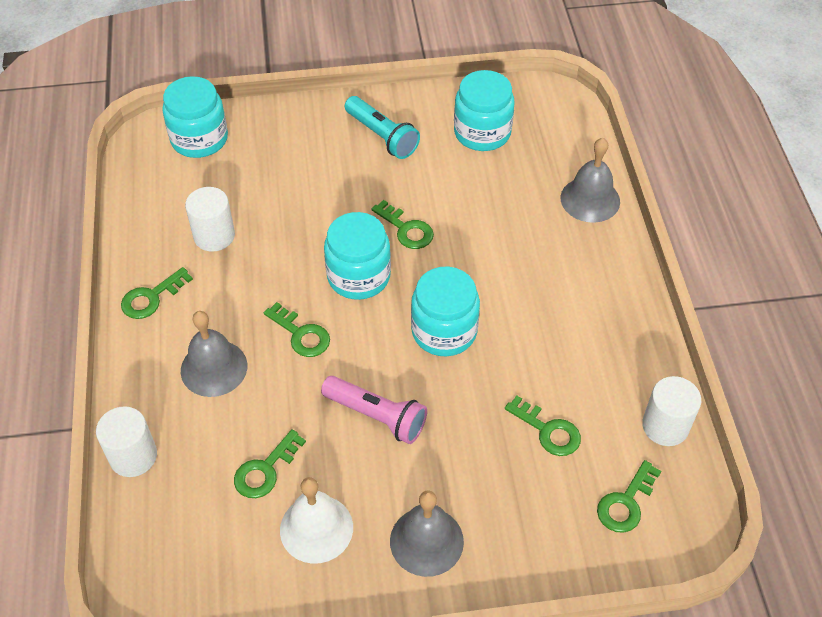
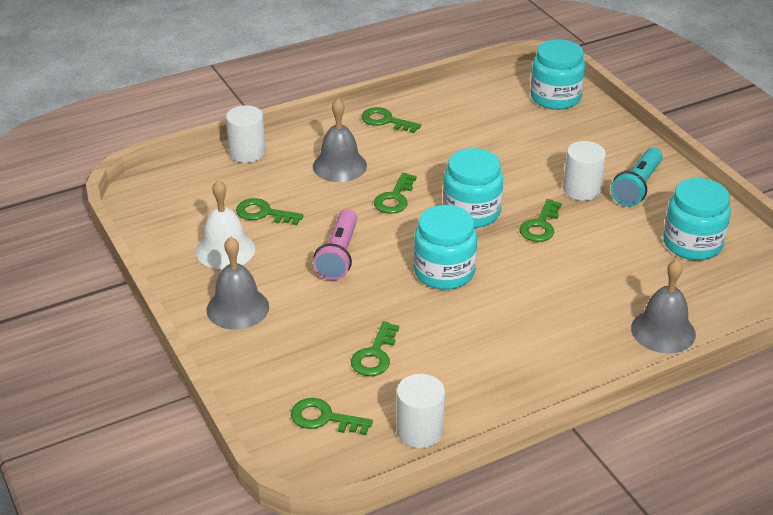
camera: 70 degrees right, 15 degrees down
(214, 236) = (462, 131): white cylinder -> white cylinder (581, 190)

